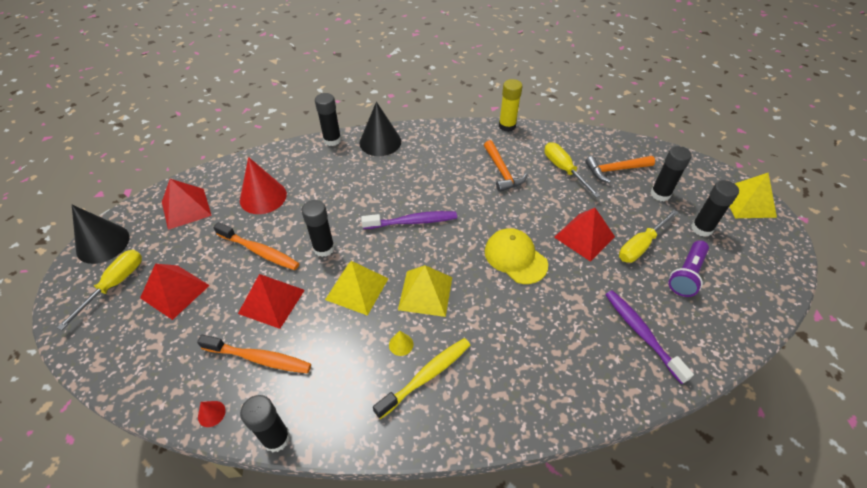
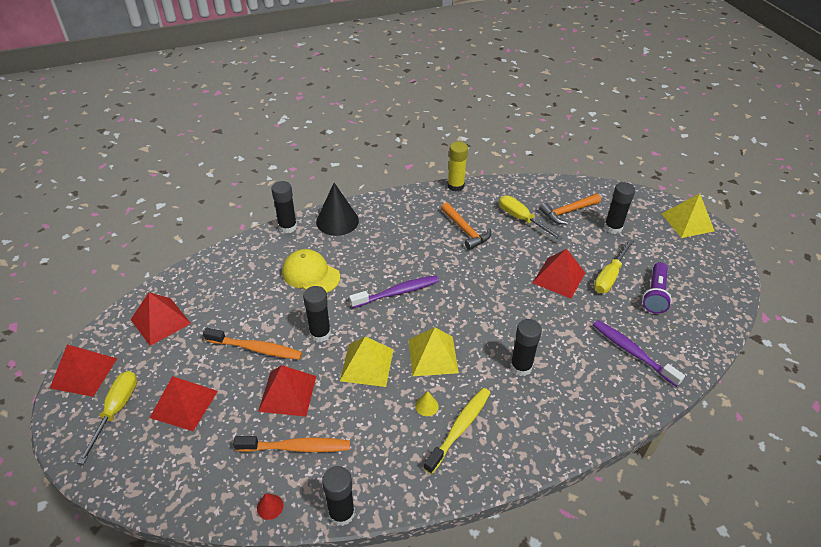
camera: 15 degrees left, 5 degrees down
(103, 243) = (84, 373): black cone -> red pyramid
(263, 197) = (238, 295): red cone -> none
(515, 257) = (504, 308): yellow cap -> yellow cap (311, 274)
(701, 228) = (656, 252): black glue stick -> black glue stick (521, 366)

